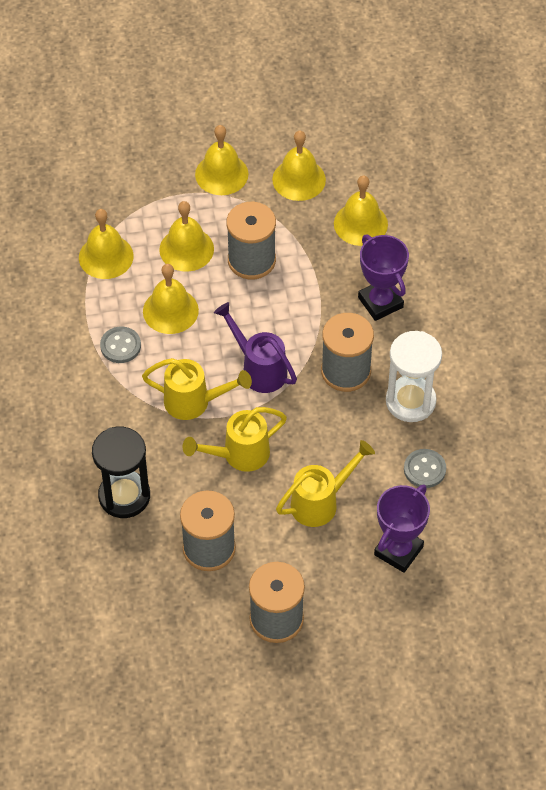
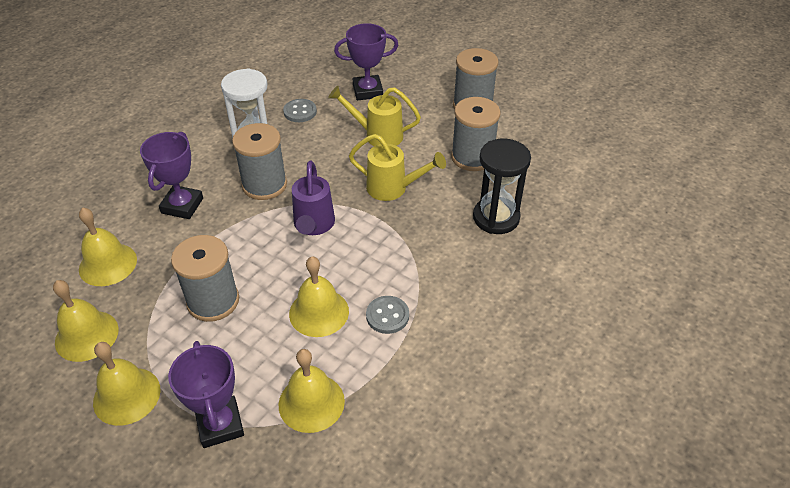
camera: 135 degrees left, 10 degrees down
(145, 204) = (220, 424): none -> purple trophy
(186, 249) = (243, 352): yellow bell -> none
(194, 402) = (382, 238): yellow watering can -> none

